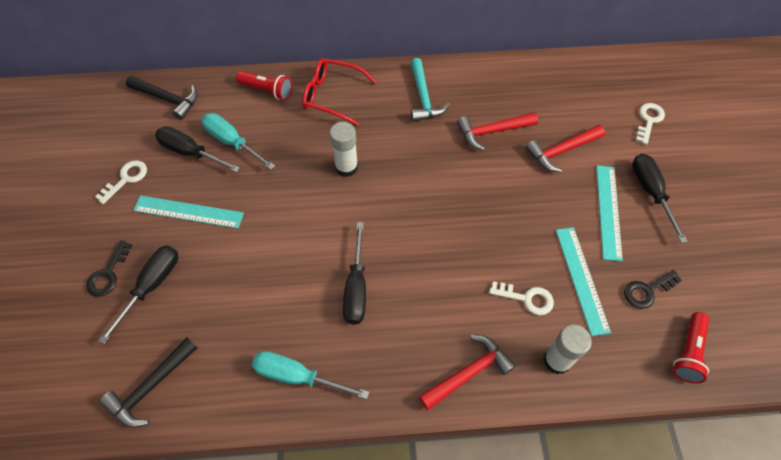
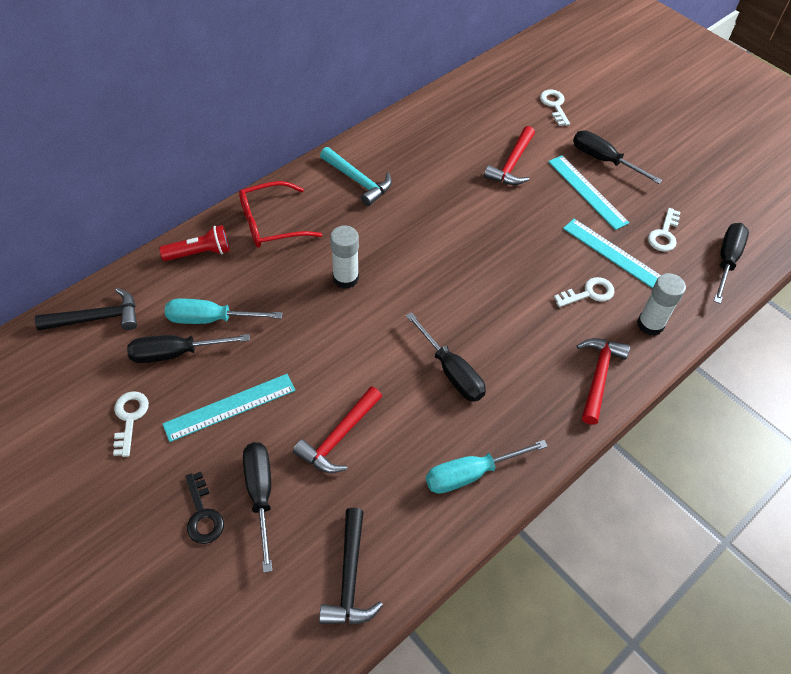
camera: 40 degrees left, 5 degrees down
(492, 132) = (443, 178): red hammer -> red hammer (339, 437)
(647, 291) = (664, 234): black key -> white key
(688, 352) = (726, 260): red flashlight -> black screwdriver

